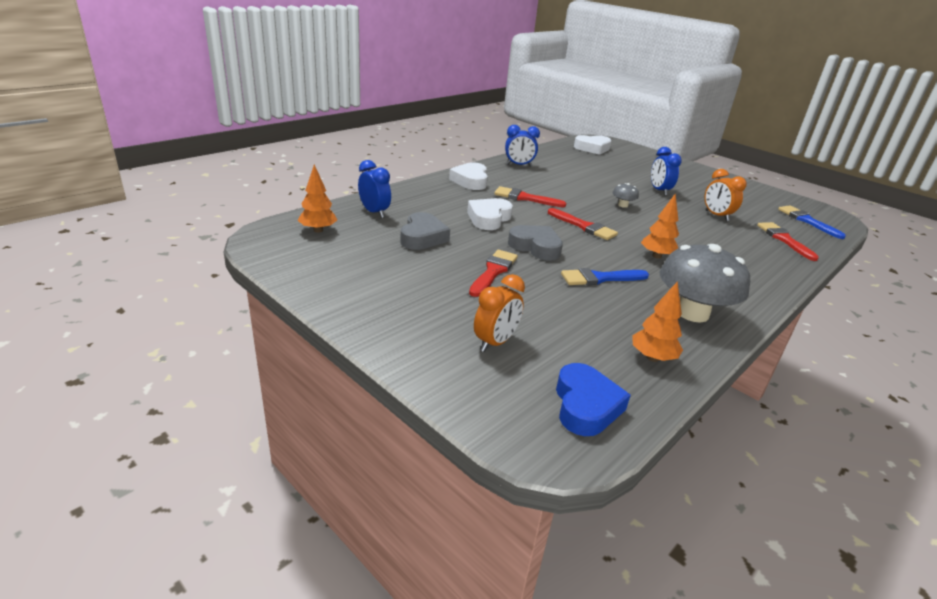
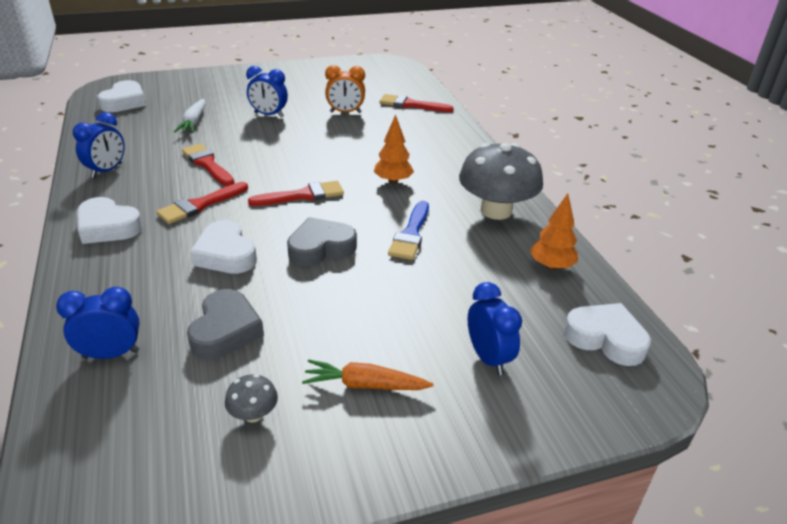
camera: 60 degrees left, 5 degrees up
(318, 230) = (111, 439): orange tree -> none
(420, 295) = (365, 385): none -> orange carrot
(422, 237) = (225, 330): grey heart -> grey heart turned 60 degrees clockwise
(493, 272) = (351, 302): red brush -> red brush (207, 164)
(495, 342) = (488, 358): orange clock -> blue clock
(585, 406) = (605, 339): blue heart -> white heart
(606, 172) = (194, 122): none -> white carrot
(623, 205) = (279, 150): grey mushroom -> grey mushroom (253, 414)
(807, 221) = (390, 78): blue brush -> none

